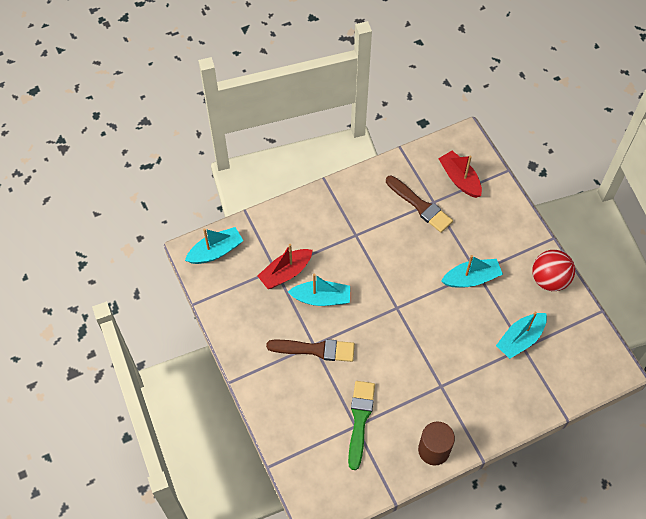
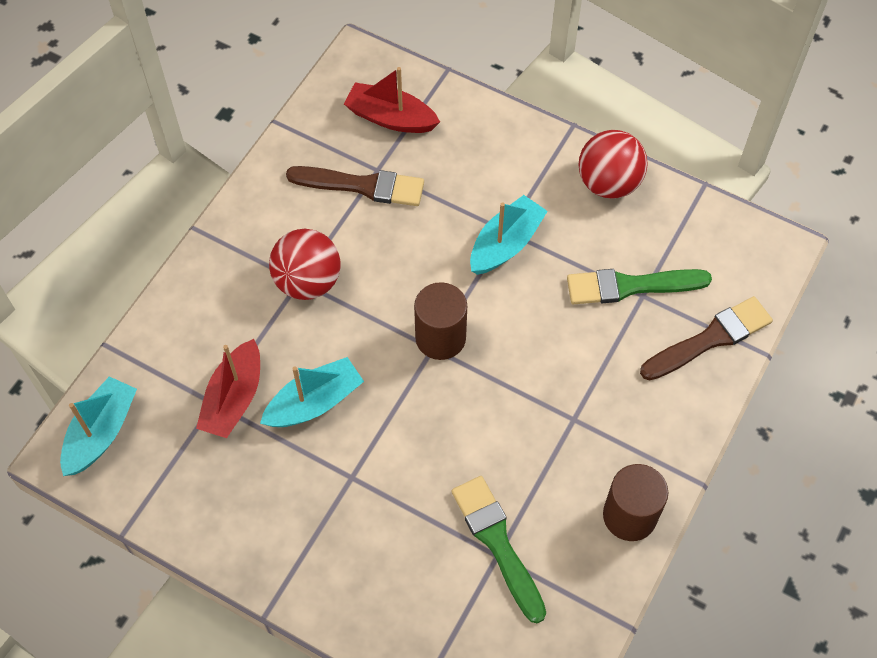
camera: 35 degrees left, 0 degrees up
(315, 349) = (359, 483): brown brush -> brown brush (710, 338)
(359, 238) = (308, 281): none -> red ball
(404, 305) = (440, 338): none -> brown cylinder
(520, 339) = (630, 286): turquoise boat -> green brush

